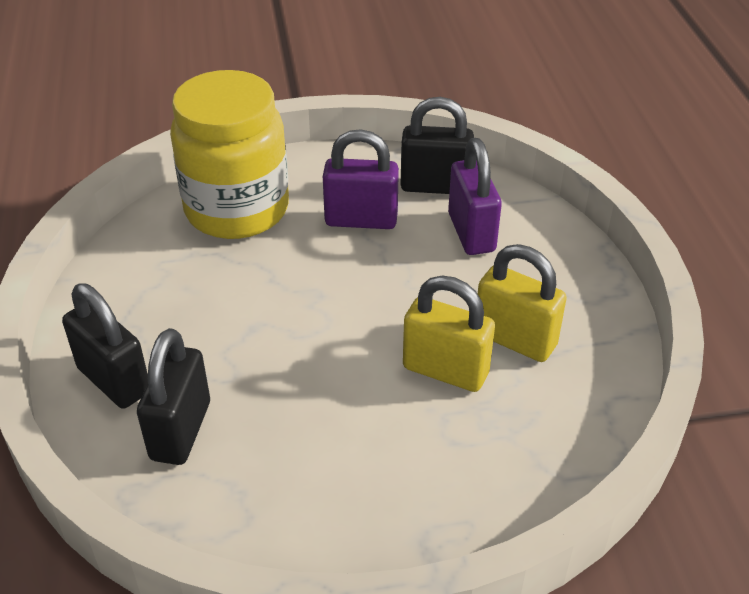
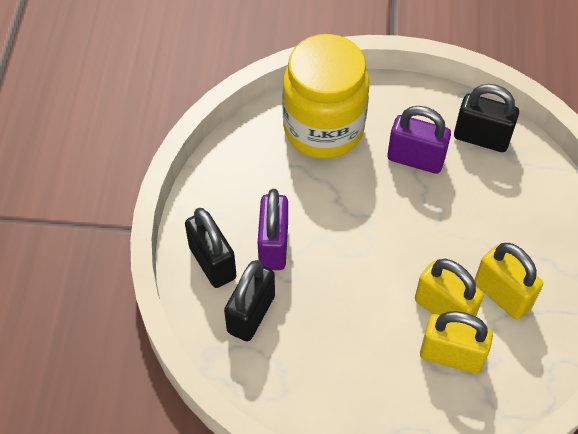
camera: 15 degrees right, 15 degrees up
(471, 232) = (497, 190): purple padlock -> purple padlock (273, 246)
(471, 421) = (451, 355): none -> yellow padlock

